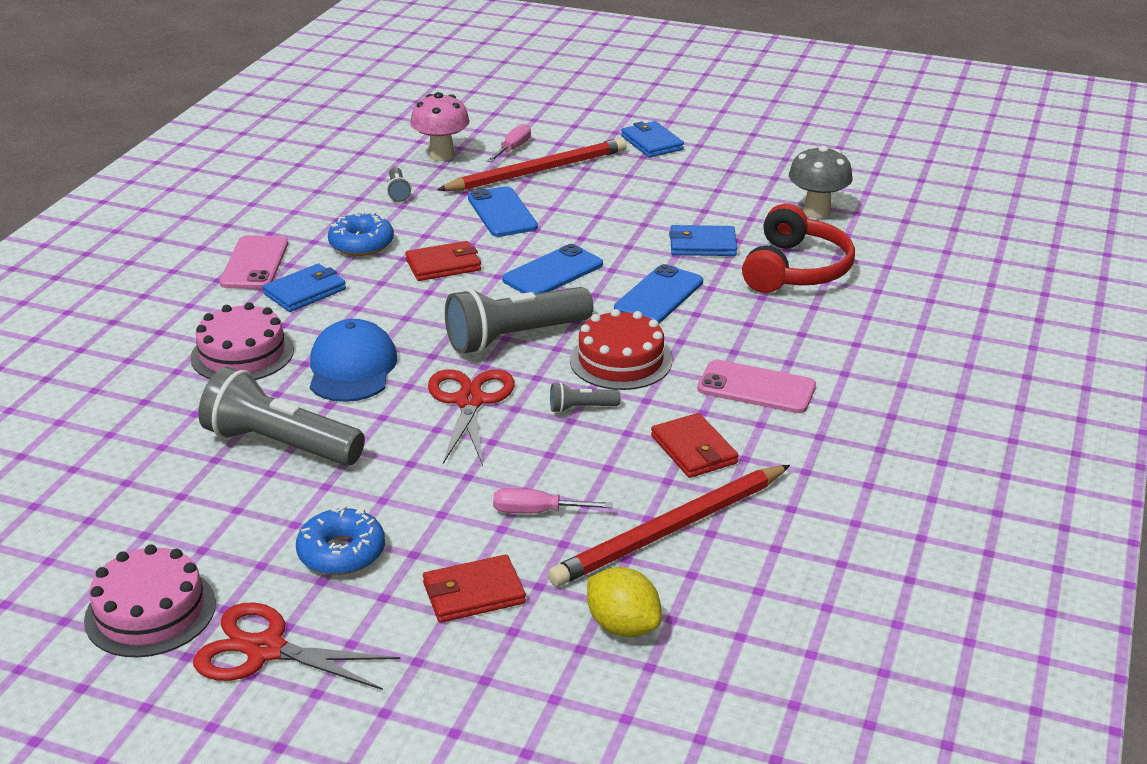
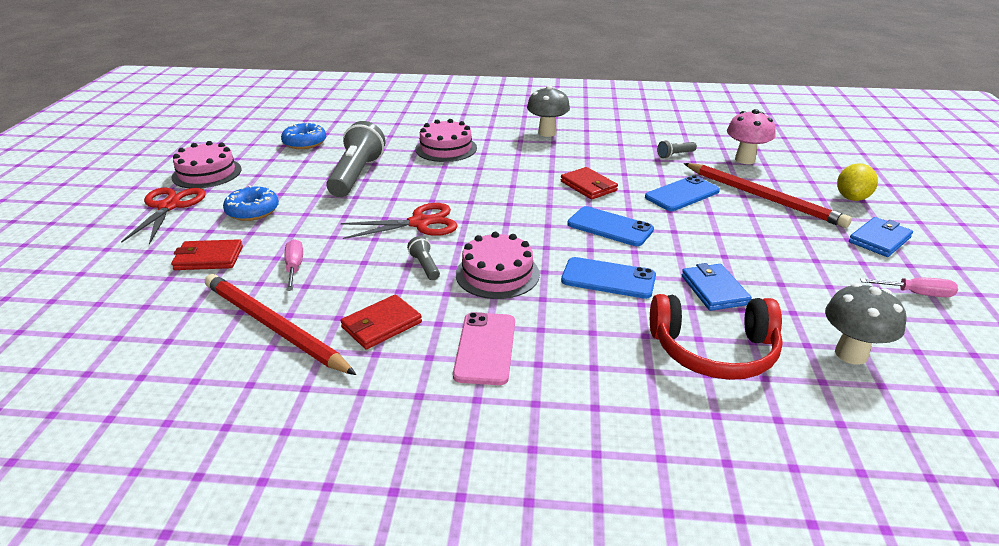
camera: 75 degrees right, 0 degrees up
(255, 263) = (547, 133): pink phone -> grey mushroom
(305, 292) = (524, 151): blue wallet -> none
(352, 368) = (444, 180): blue cap -> none
(361, 244) = (595, 156): blue donut -> blue donut (305, 142)
(473, 593) = (208, 258): red wallet -> red wallet turned 60 degrees counterclockwise
(513, 149) = (787, 182): pink screwdriver -> pink screwdriver (916, 294)
(515, 337) = (508, 226): grey flashlight -> none
(620, 361) = (497, 274): red cake -> pink cake
(623, 626) = (164, 320): yellow lemon -> yellow lemon (852, 198)

